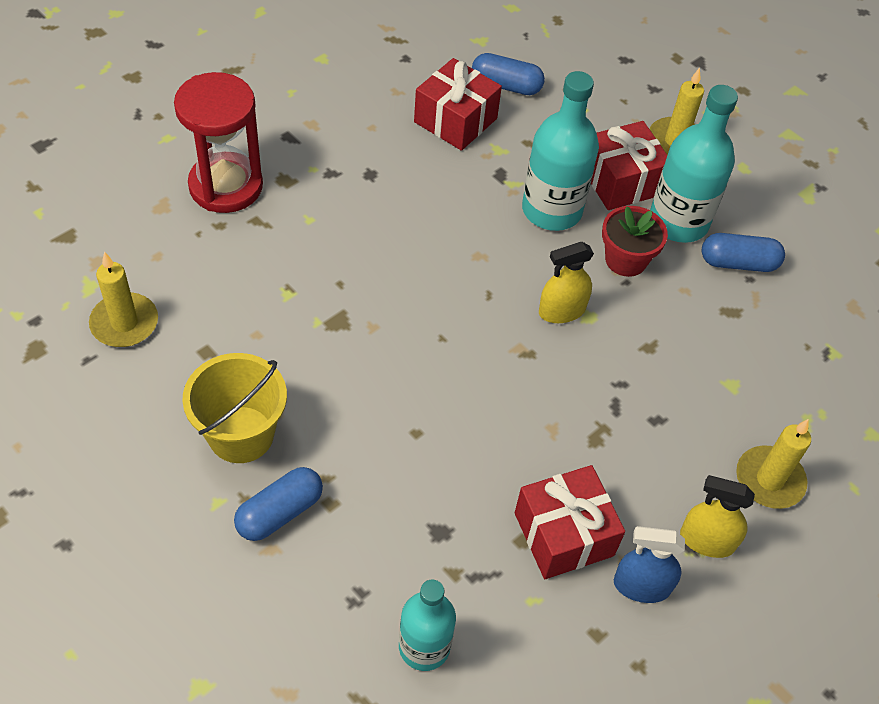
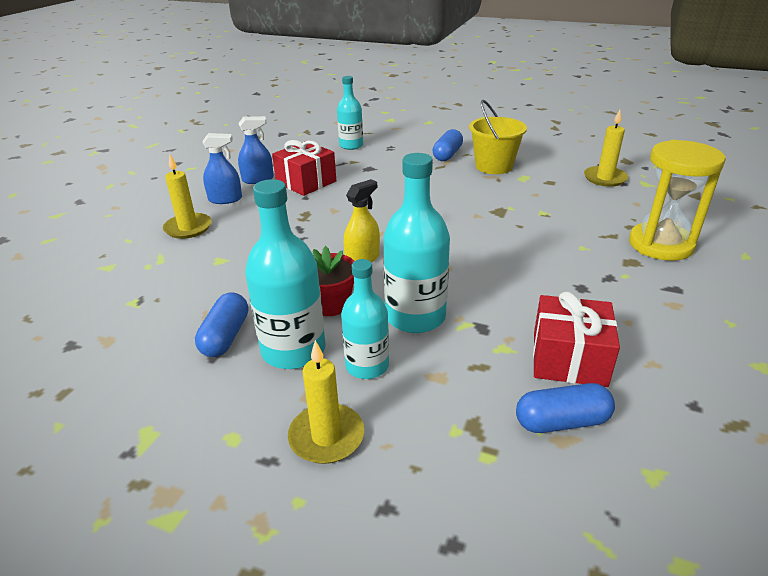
camera: 160 degrees right, 20 degrees down
(226, 186) = (660, 245): red hourglass -> yellow hourglass
(621, 181) = (367, 366): red gift -> turquoise bottle
(707, 540) = (225, 199): yellow spray bottle -> blue spray bottle
(738, 263) = (225, 336): blue capsule -> blue capsule turned 60 degrees counterclockwise

